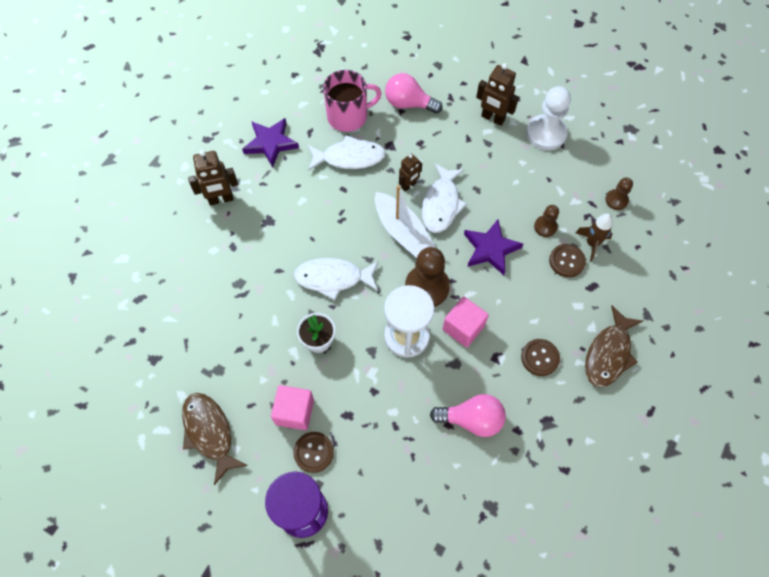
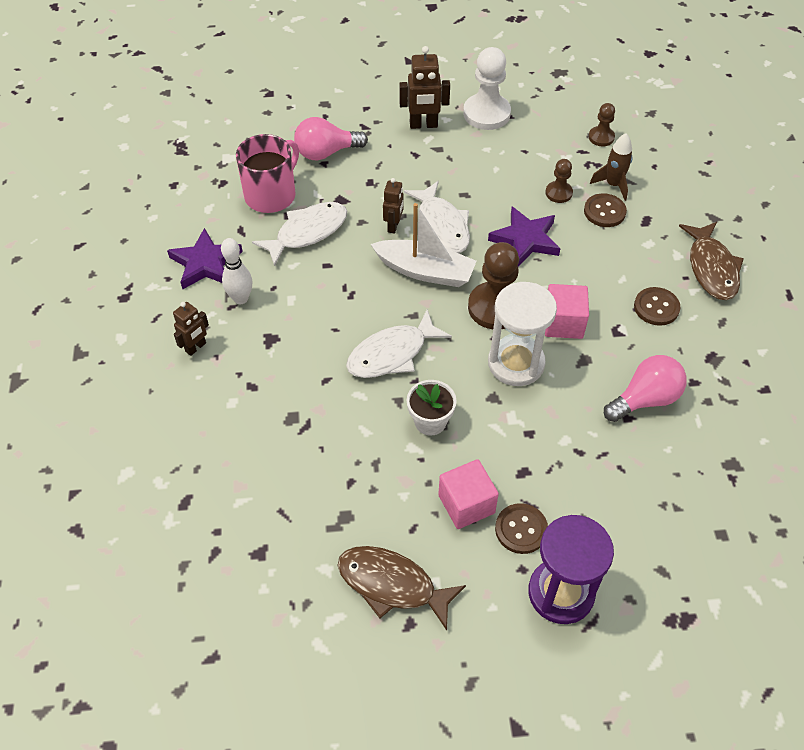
camera: 35 degrees left, 10 degrees down
(221, 199) = (196, 347): brown robot -> brown robot, size x0.65
(272, 181) = (241, 298): none -> white bowling pin

